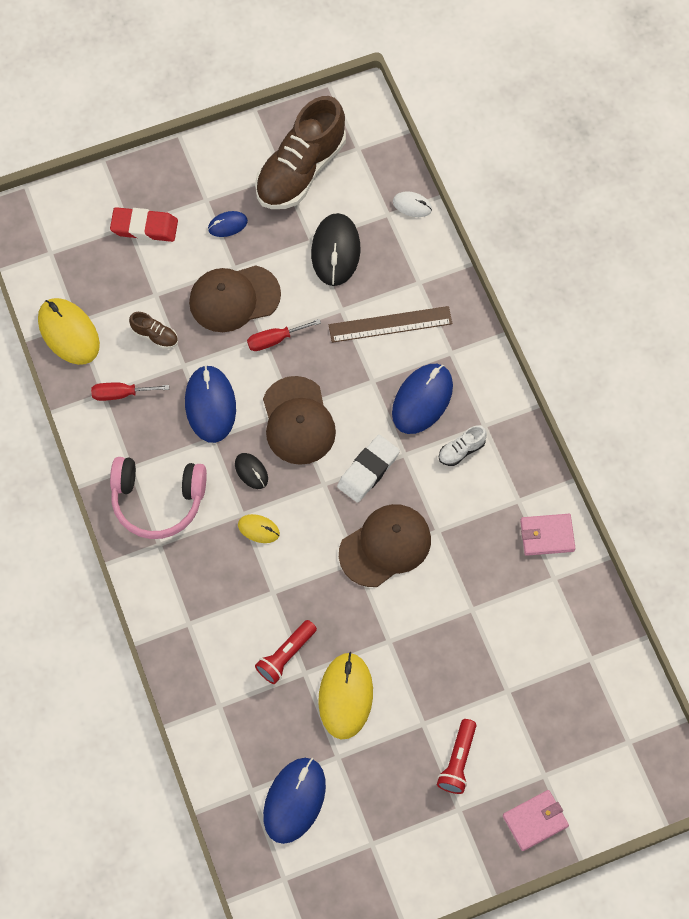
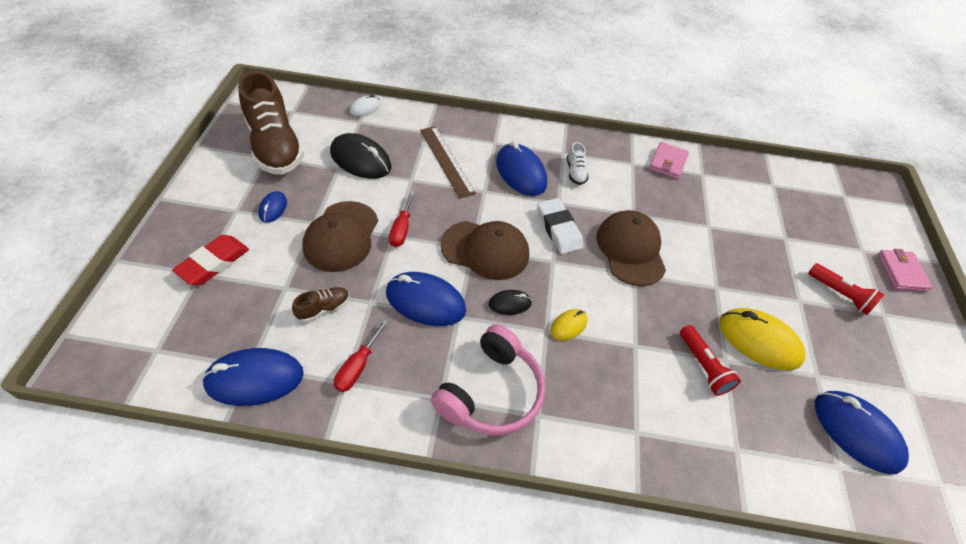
camera: 65 degrees left, 15 degrees down
(69, 333) = (254, 379): yellow mouse -> blue mouse
(390, 324) = (446, 160): brown ruler -> brown ruler turned 45 degrees counterclockwise

